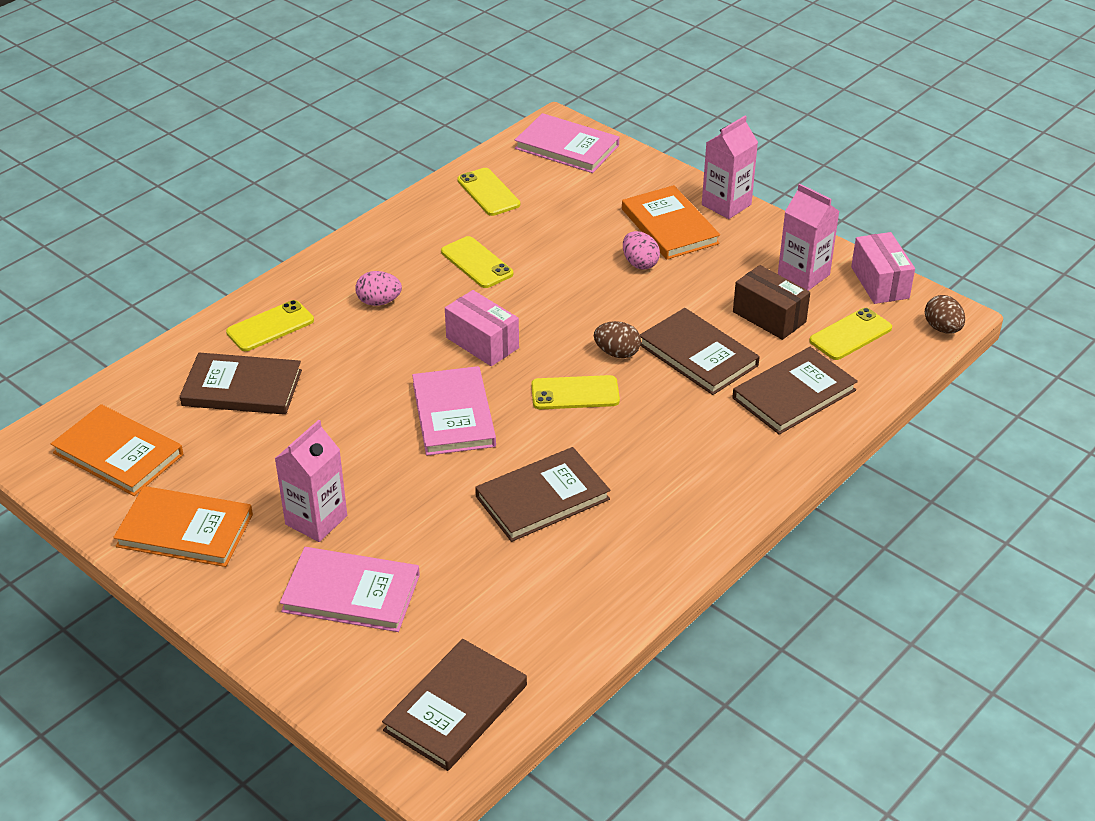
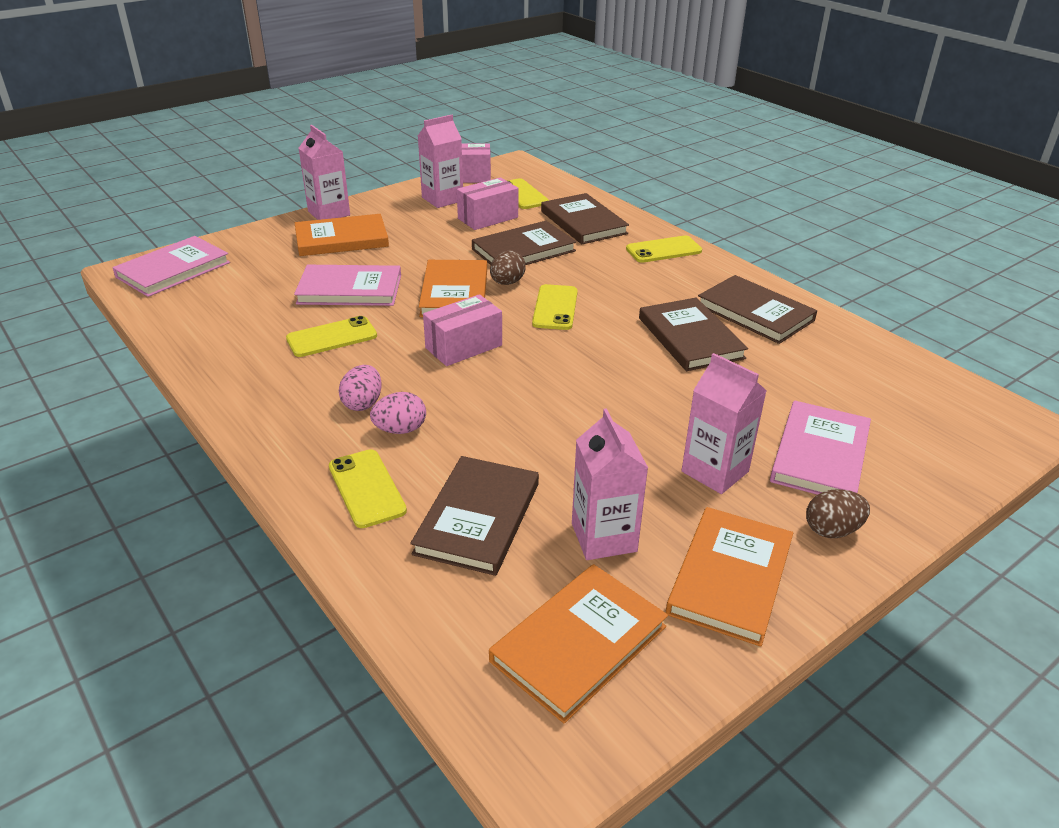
camera: 80 degrees left, 5 degrees down
(225, 457) = (604, 537): none -> pink carton
(453, 414) = (567, 373): pink book -> pink book (350, 289)
(456, 708) = (950, 406): brown book -> brown book (755, 313)
(488, 192) = (213, 319): yellow phone -> yellow phone (663, 250)
(583, 320) = (454, 292): none -> orange book
(640, 263) = (386, 258): pink egg -> pink egg (400, 430)
(769, 317) = (488, 218): brown box -> pink box
(942, 328) = (528, 167): brown egg -> brown egg (832, 530)

